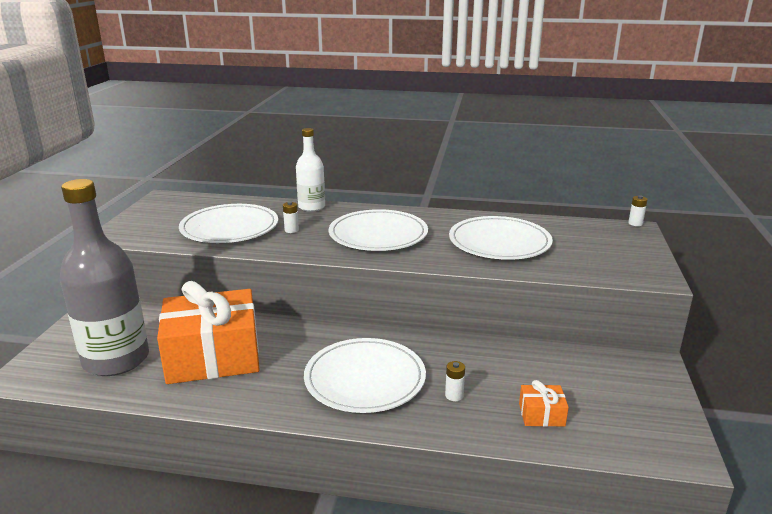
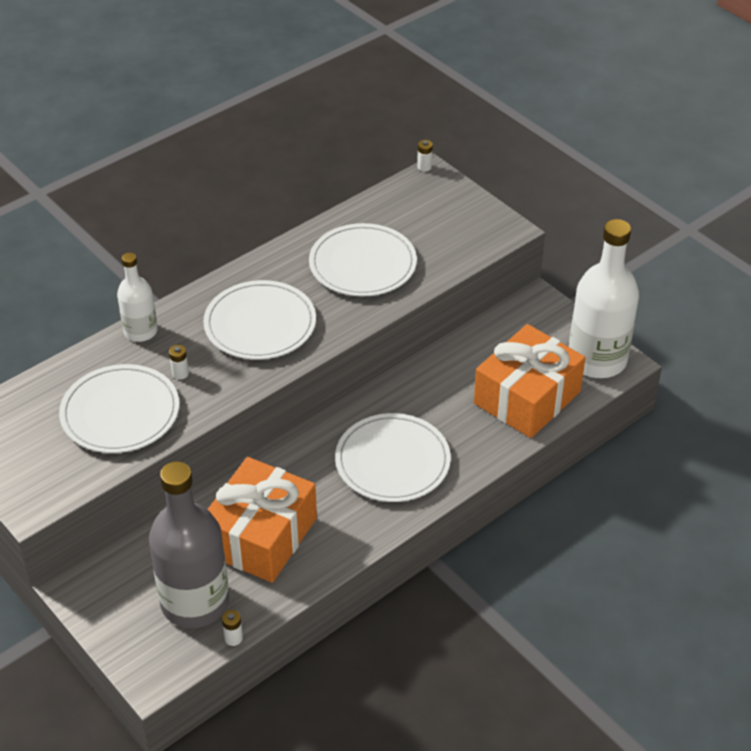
camera: 50 degrees left, 20 degrees up
(454, 395) = (463, 426): white battery -> white battery (233, 638)
(541, 415) = (527, 397): orange gift -> orange gift, size x2.48
(657, 434) = (597, 360): none -> white bottle

